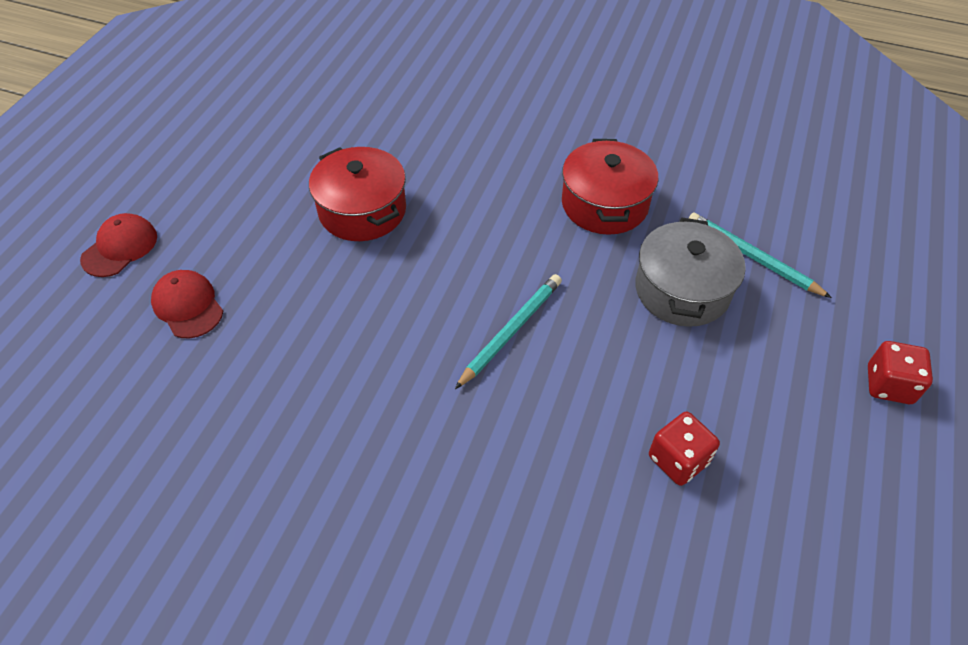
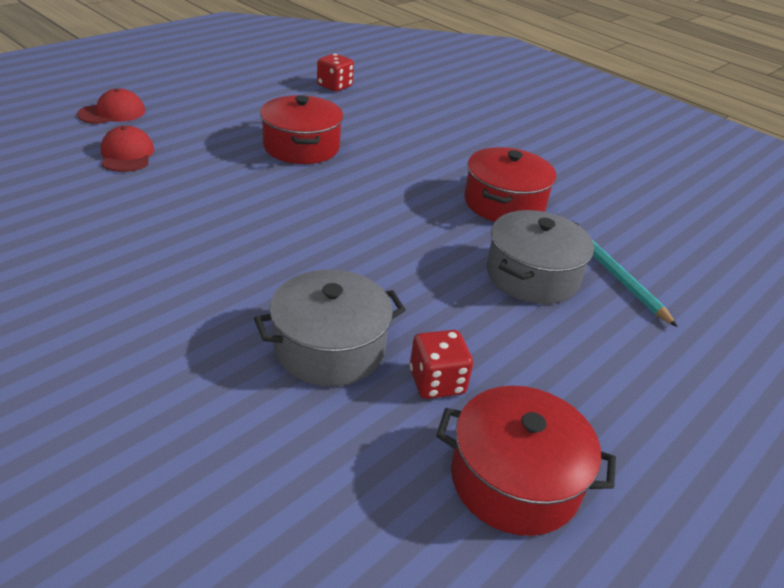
camera: 20 degrees right, 15 degrees down
(511, 331) = (357, 249): turquoise pencil -> none
(566, 467) = (330, 348): none -> grey pot
(796, 532) = (515, 480): none -> red pot
(889, 385) = (697, 411): red dice -> red dice (334, 86)

